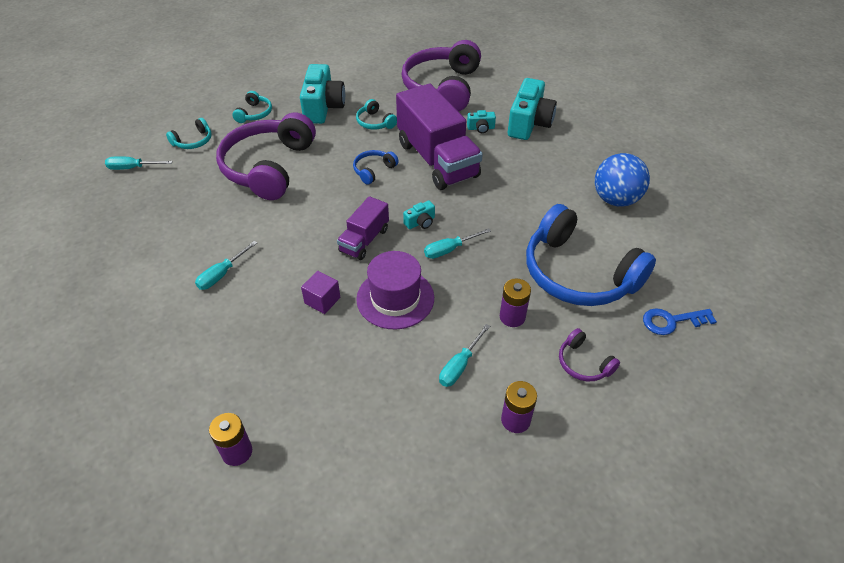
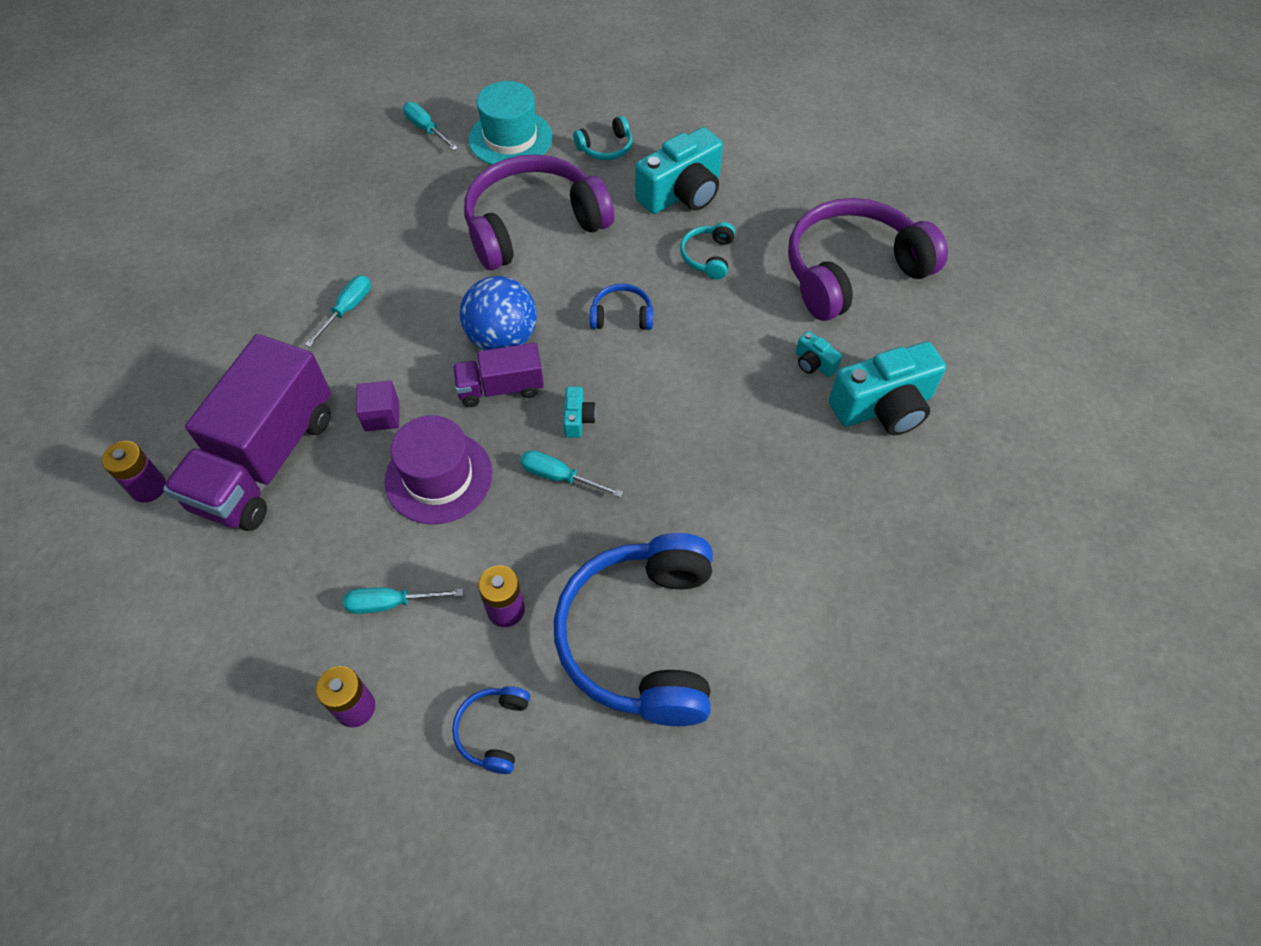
camera: 50 degrees right, 10 degrees up
(193, 141) = (510, 138): turquoise headphones -> turquoise hat
(222, 274) = (347, 309): turquoise screwdriver -> turquoise screwdriver turned 120 degrees clockwise
(420, 222) = (578, 419): turquoise camera -> turquoise camera turned 105 degrees counterclockwise
(437, 160) = (704, 361): purple truck -> purple truck (266, 460)
(583, 363) = (493, 731): purple headphones -> blue headphones
(615, 199) = (829, 601): blue ball -> blue ball (502, 339)
(671, 321) = (650, 798): blue key -> none

